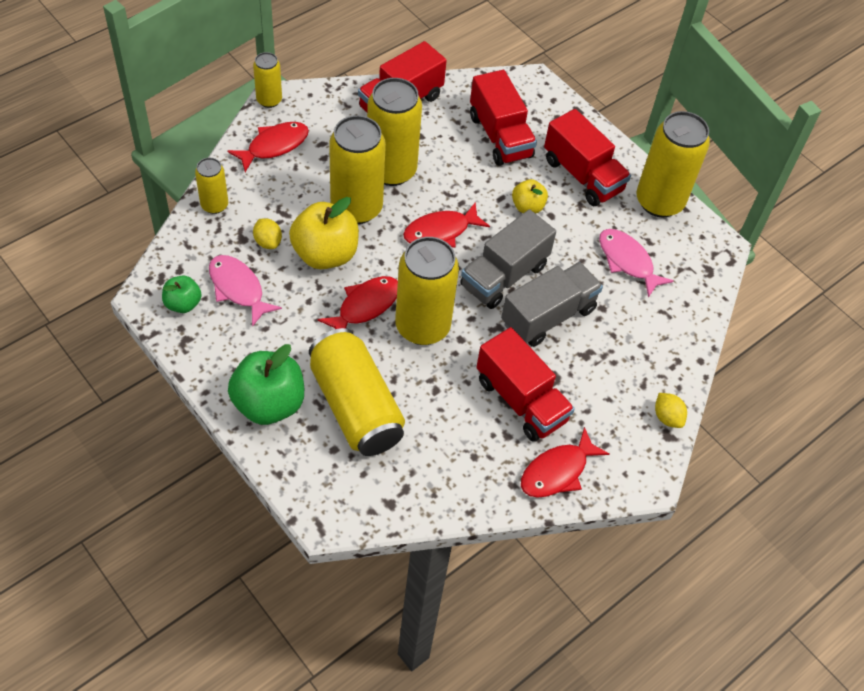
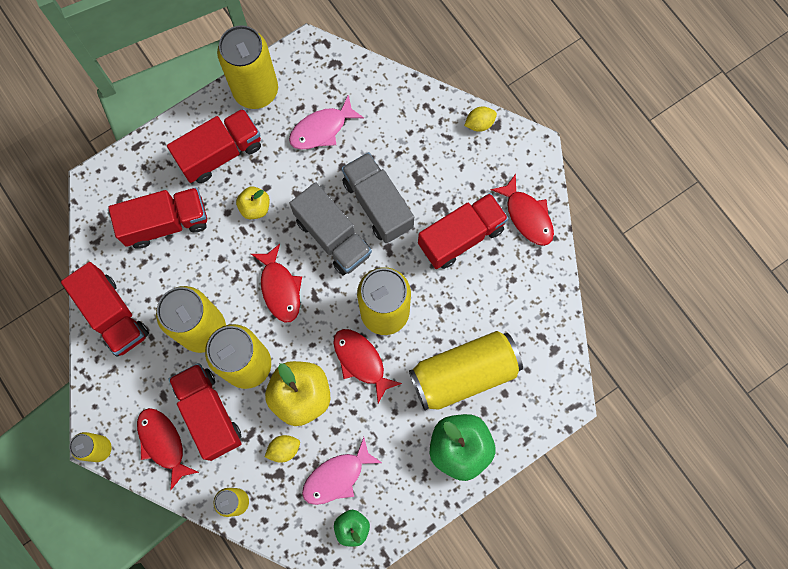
camera: 80 degrees left, 20 degrees up
(304, 180) = (209, 413): none -> red truck

